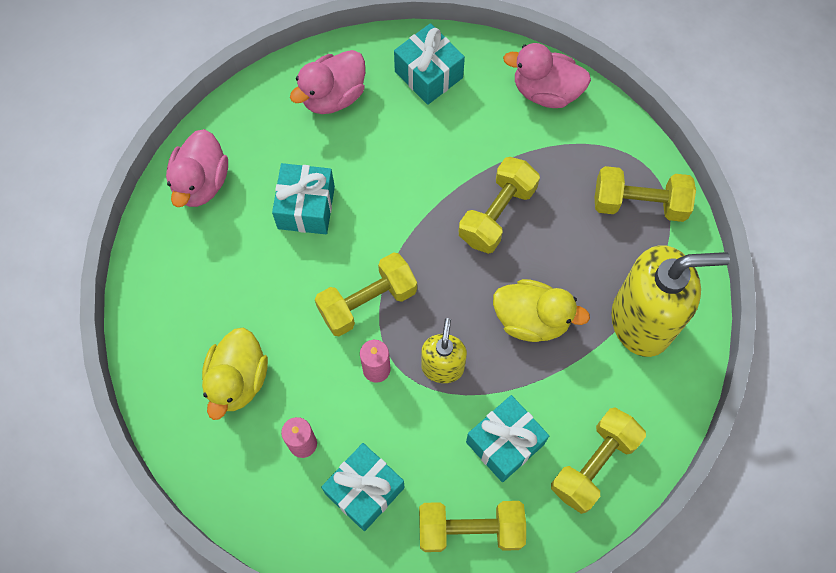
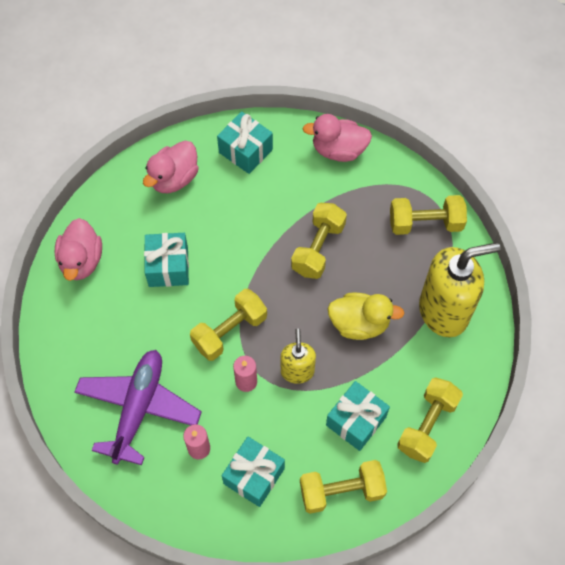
camera: 10 degrees left, 5 degrees down
(238, 380) = (138, 408): yellow duck -> purple plane

